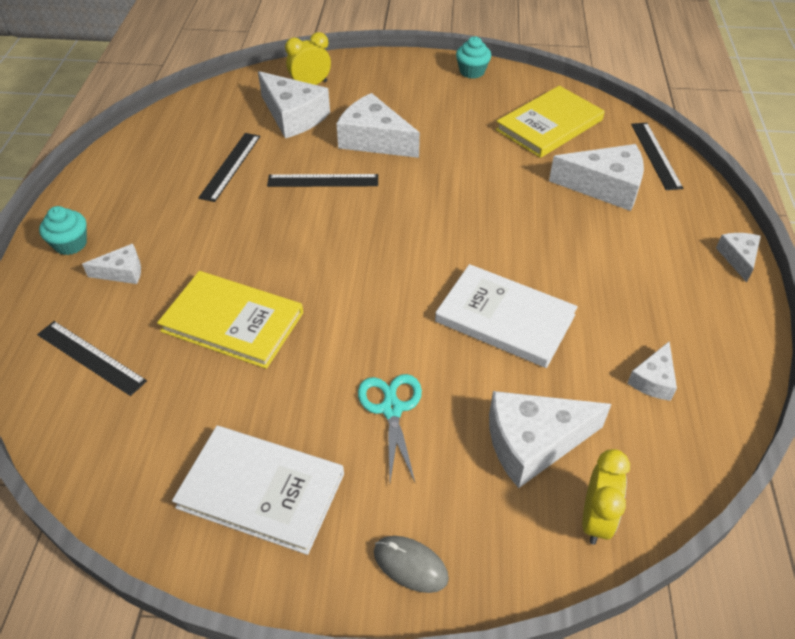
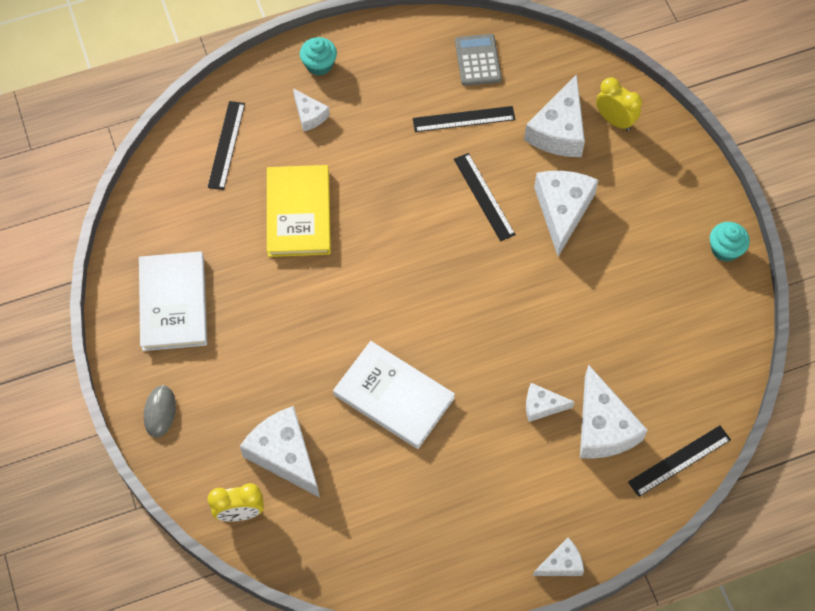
camera: 65 degrees right, 15 degrees up
(178, 138) = (478, 60): none -> grey calculator
(391, 409) = (270, 352): turquoise scissors -> none
(505, 318) = (393, 396): white book -> white book turned 60 degrees counterclockwise
(549, 125) = (673, 350): yellow book -> none
(653, 380) = (382, 523): white cheese -> white cheese (542, 406)

